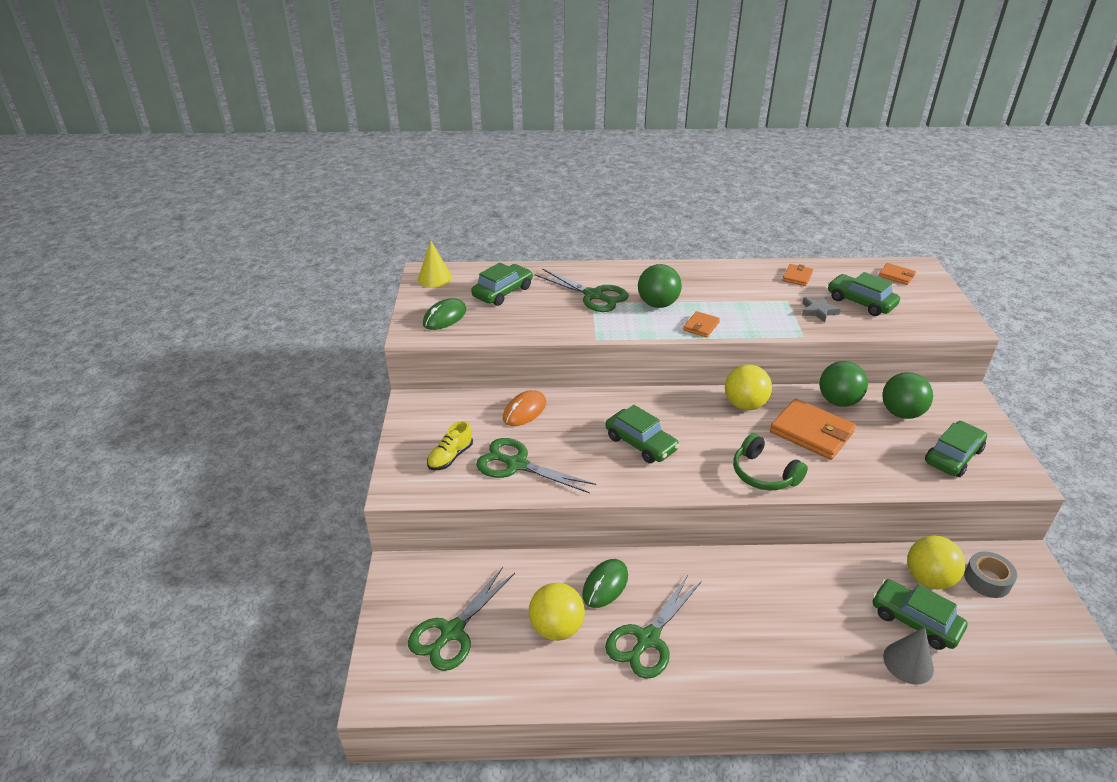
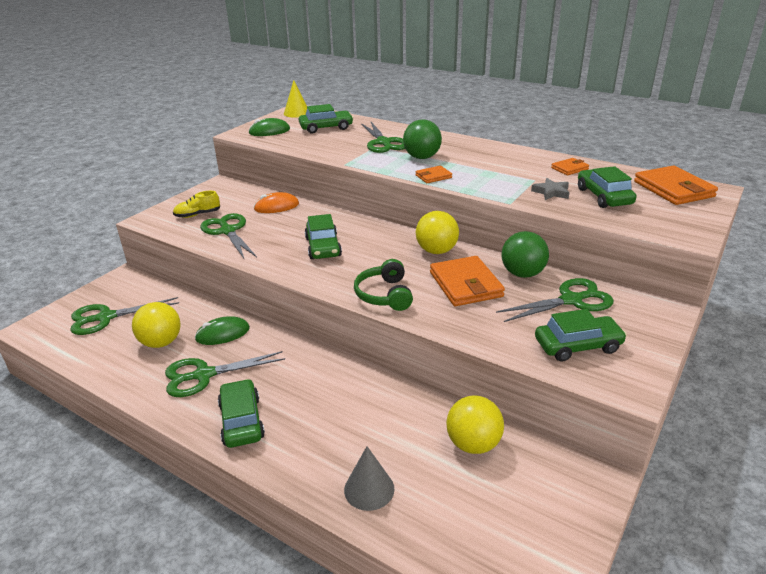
camera: 35 degrees right, 5 degrees down
(896, 276) = (673, 189): orange wallet -> orange wallet, size x1.95
(901, 413) = (571, 300): green ball -> green scissors
(915, 621) = (417, 465): green car -> green car (241, 421)
(987, 580) = (531, 472): grey tape -> none

